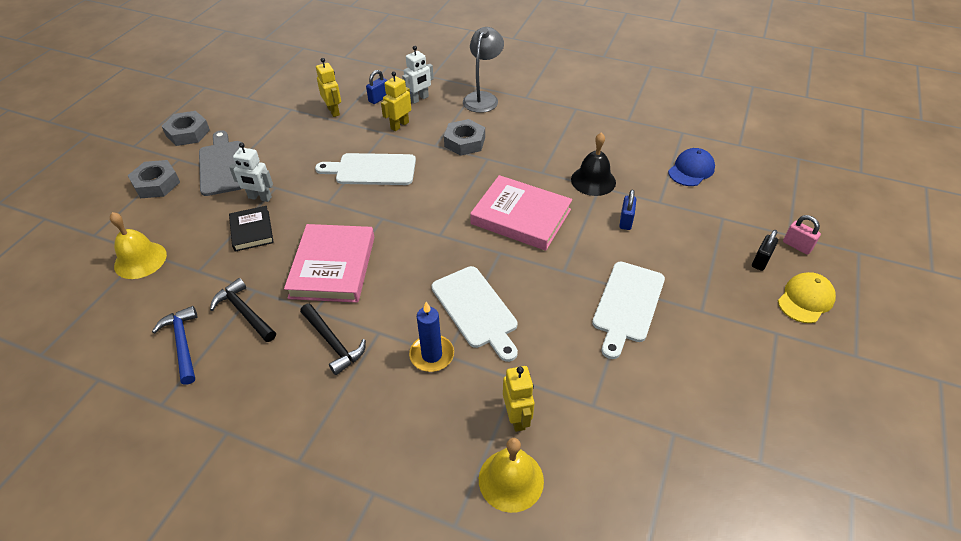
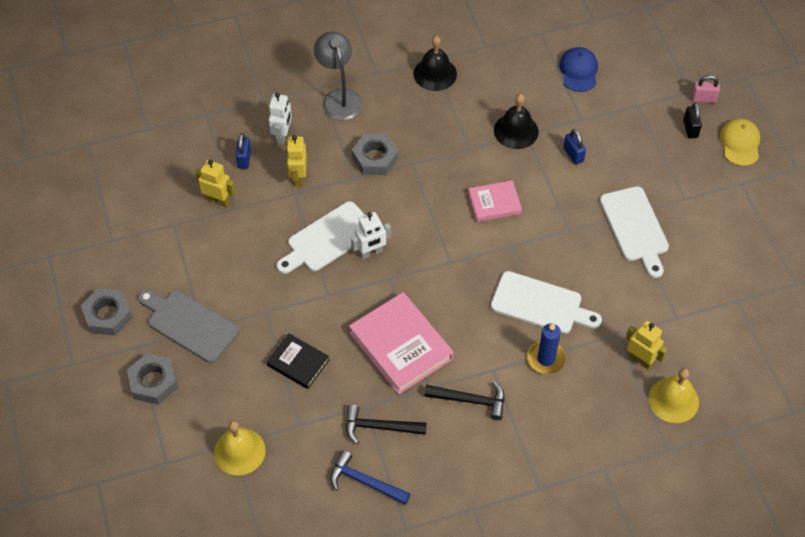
camera: 40 degrees left, 10 degrees up
(260, 198) = (265, 330): white robot -> white robot (371, 252)
(521, 217) = (494, 203): pink book -> pink book, size x0.57
(568, 117) = (435, 74): none -> black bell

